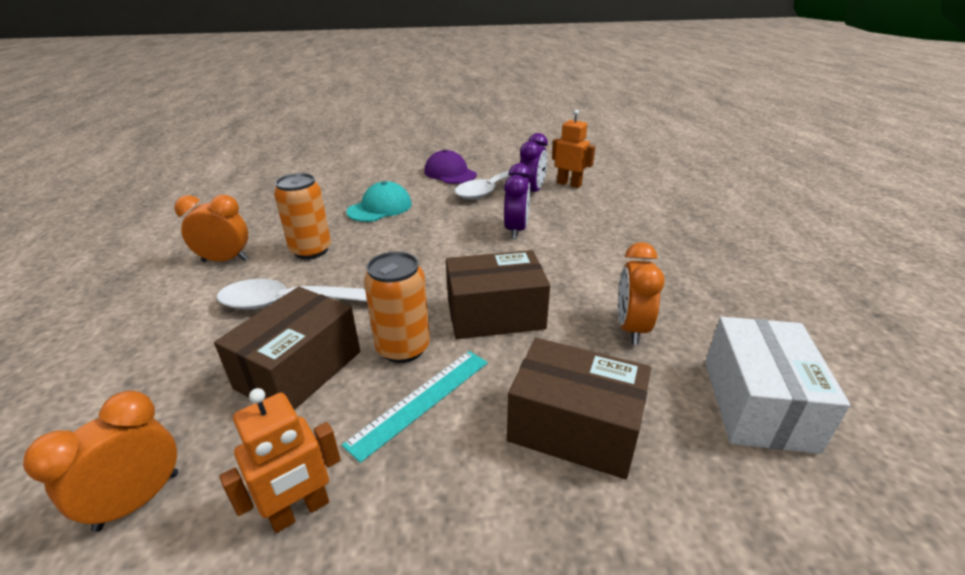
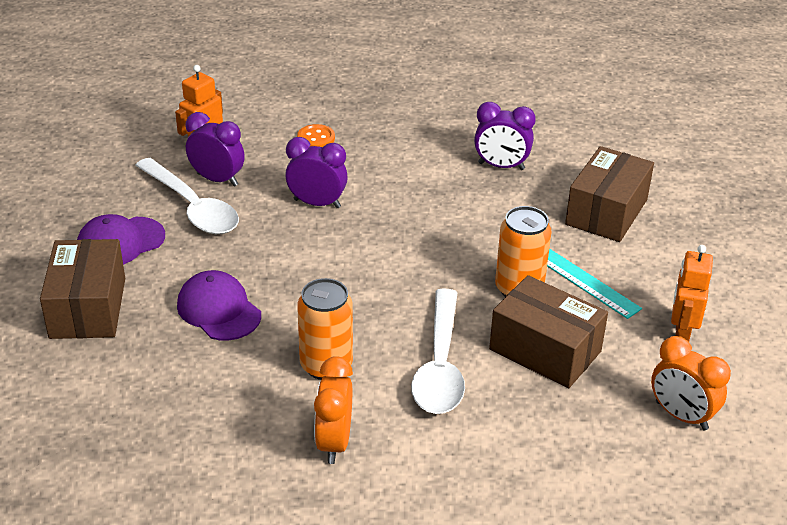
camera: 85 degrees left, 5 degrees up
(300, 511) = (681, 334): orange robot -> orange robot turned 135 degrees counterclockwise
(380, 208) = (219, 310): turquoise cap -> purple cap
(495, 314) = (475, 233): brown box -> brown box (88, 308)
(611, 222) = (316, 138): none -> orange button
(631, 328) = (501, 166): orange clock -> purple clock
(757, 404) = (584, 135): white box -> none

